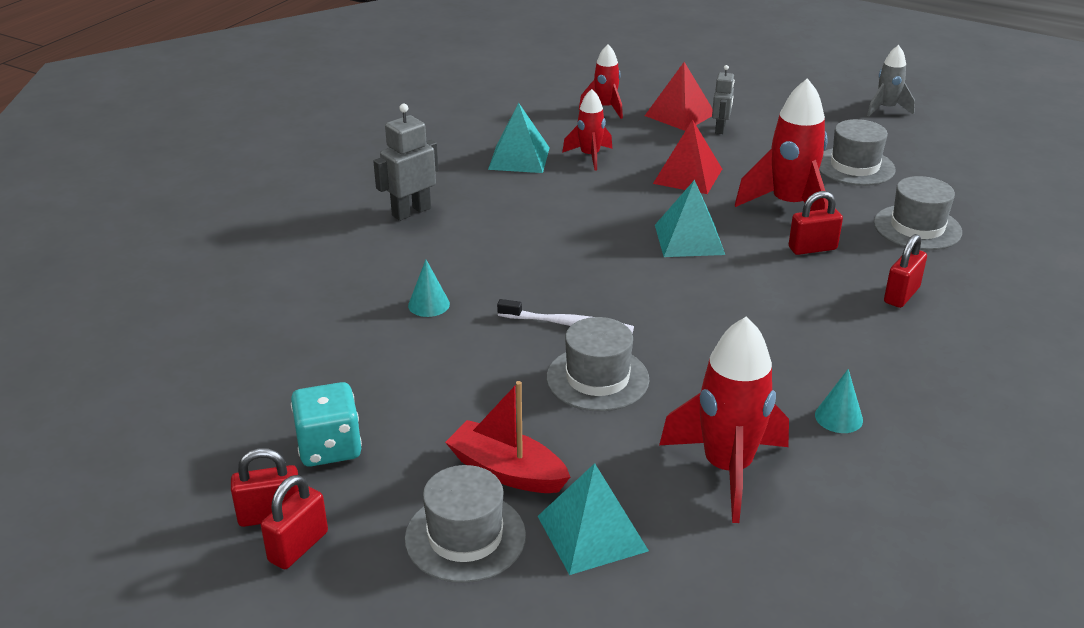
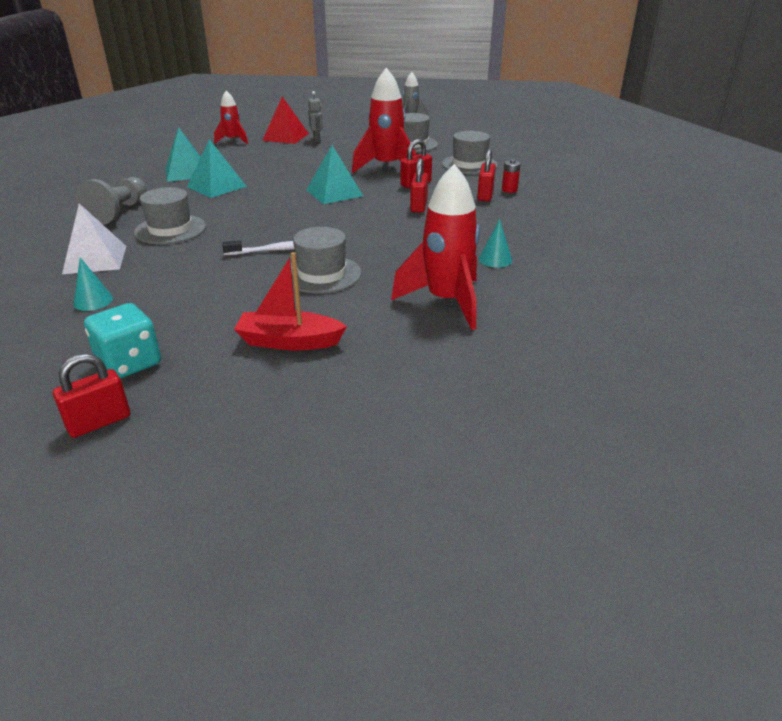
camera: 25 degrees left, 0 degrees up
(298, 546) = (138, 437): red padlock -> red padlock (418, 206)
(355, 283) = (95, 259): none -> white pyramid
(411, 212) = (119, 212): grey robot -> grey pawn
(429, 304) = (165, 260): turquoise cone -> turquoise cone (93, 301)
(465, 537) = (282, 390): grey hat -> grey hat (170, 229)
(590, 156) = (238, 164): red rocket -> none
(592, 533) = (378, 361): turquoise pyramid -> turquoise pyramid (216, 186)
(688, 176) = (311, 163): red pyramid -> none
(946, 293) = (509, 190): none -> red battery

